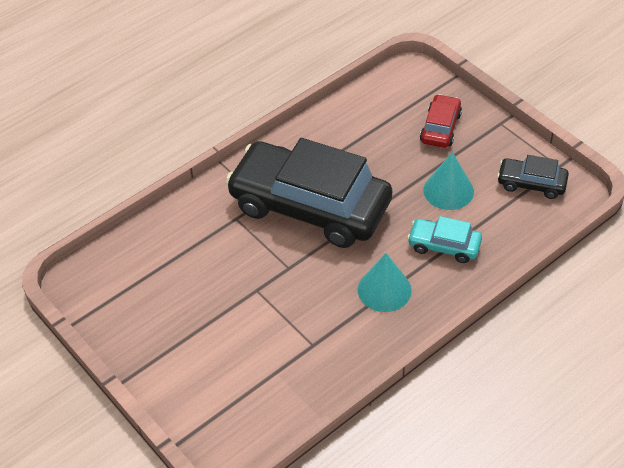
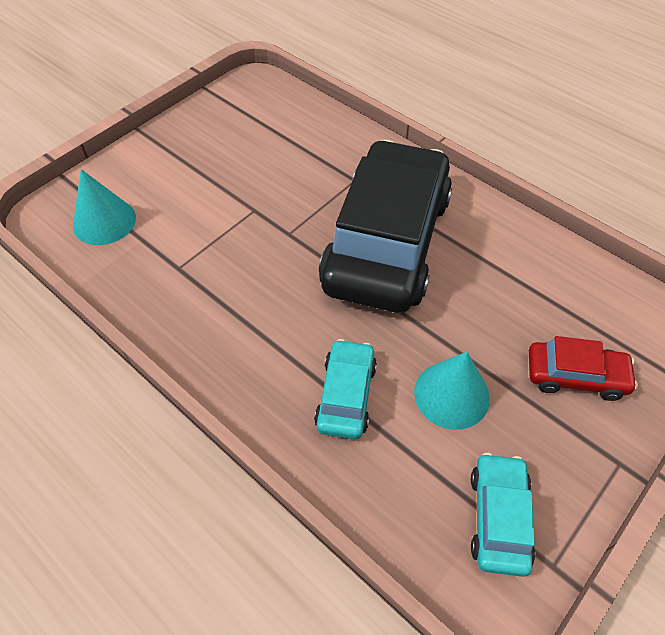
camera: 80 degrees right, 5 degrees up
(384, 289) = (263, 330): turquoise cone -> turquoise cone (104, 221)
(531, 183) = (498, 518): black car -> turquoise car

